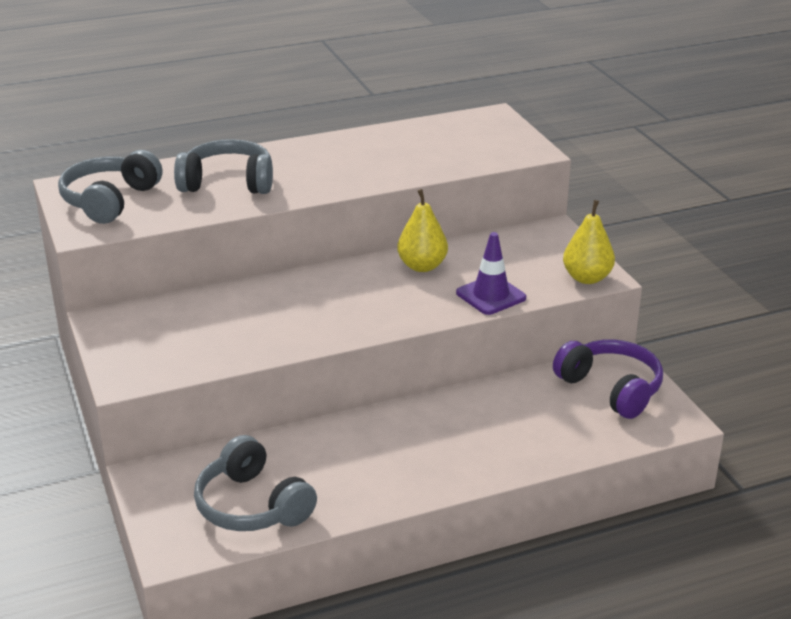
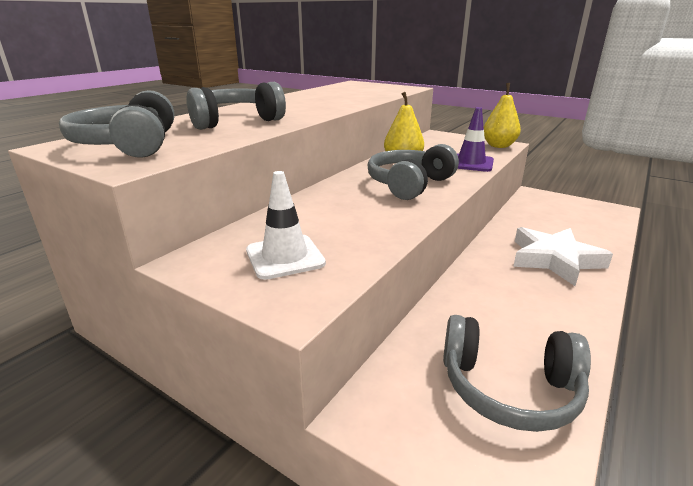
camera: 35 degrees left, 5 degrees down
(163, 341) = (285, 257): none -> white traffic cone
(371, 302) = (409, 184): none -> grey headphones
(475, 442) = (554, 259): none -> white star
(611, 388) = (556, 207): purple headphones -> none

